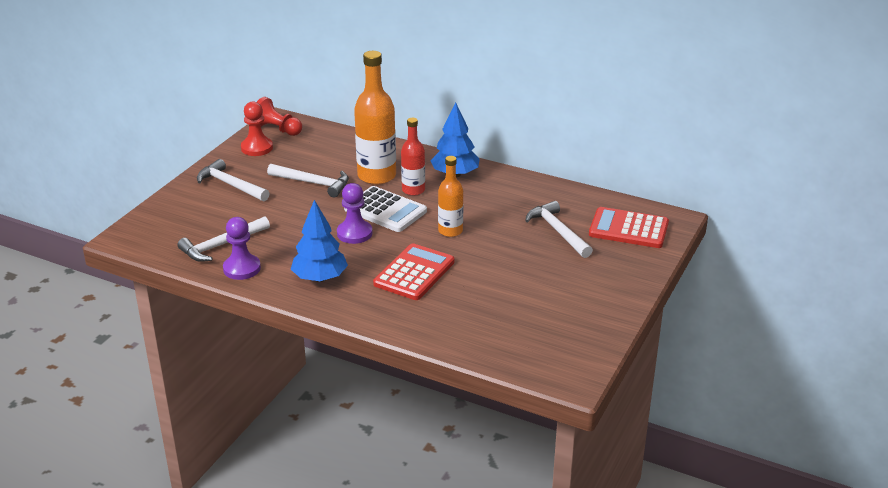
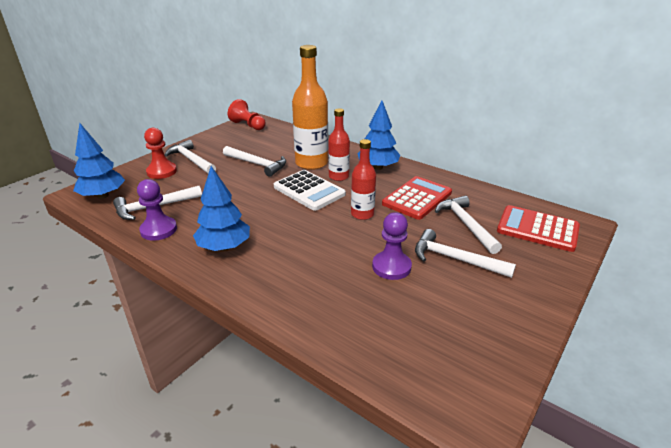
camera: 10 degrees right, 0 degrees up
(154, 238) = (103, 196): none -> blue tree
(257, 148) = (226, 136): red pawn -> red pawn (162, 172)
(354, 233) = (274, 208): purple pawn -> purple pawn (391, 267)
(414, 273) = (316, 251): red calculator -> red calculator (417, 198)
(450, 231) = (362, 214): orange bottle -> red bottle
(549, 266) = (455, 259): none -> white hammer

